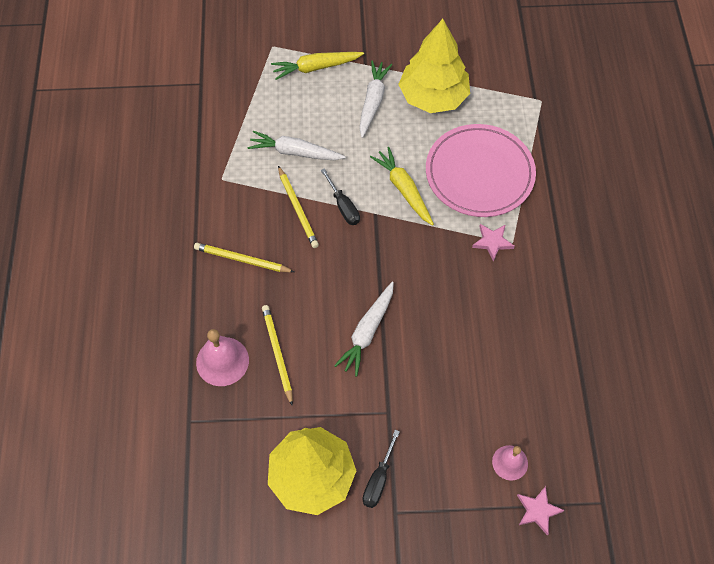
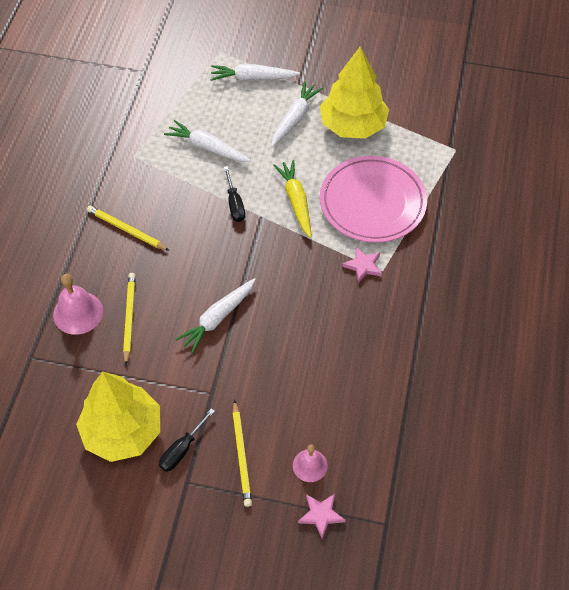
camera: 15 degrees right, 5 degrees down
(298, 208) = (192, 197): yellow pencil -> yellow pencil (242, 455)
(316, 67) = (252, 78): yellow carrot -> white carrot

